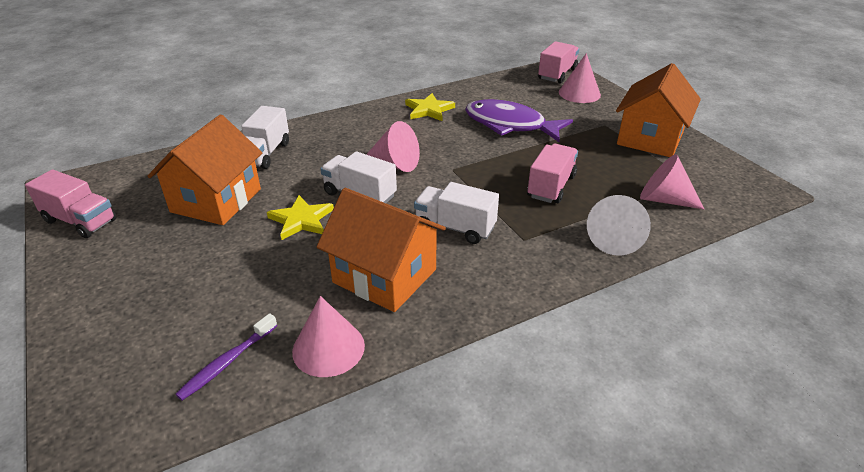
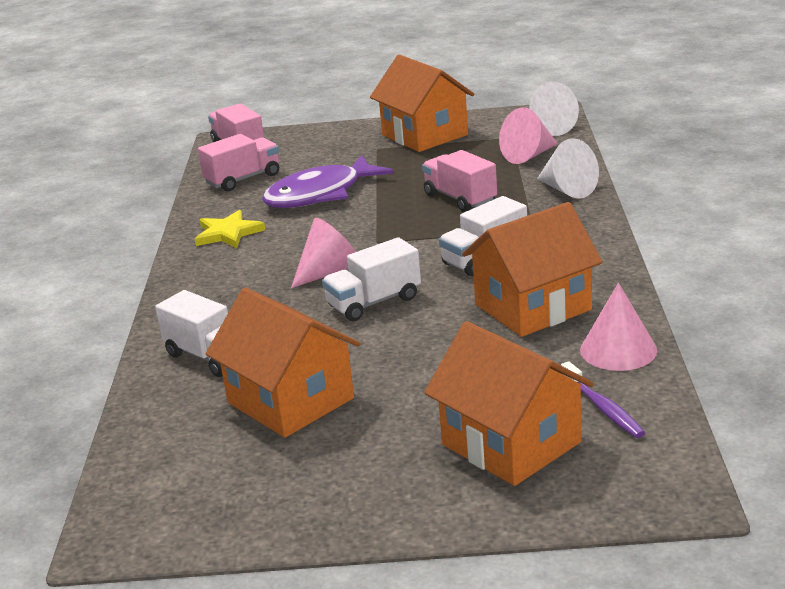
camera: 60 degrees left, 10 degrees down
(80, 221) = (235, 515): pink truck -> pink truck (243, 179)
(167, 320) = (511, 443): none -> orange house
(301, 220) = (391, 344): yellow star -> none
(579, 93) = (297, 145): pink cone -> none
(732, 196) = (549, 128): none -> white cone

